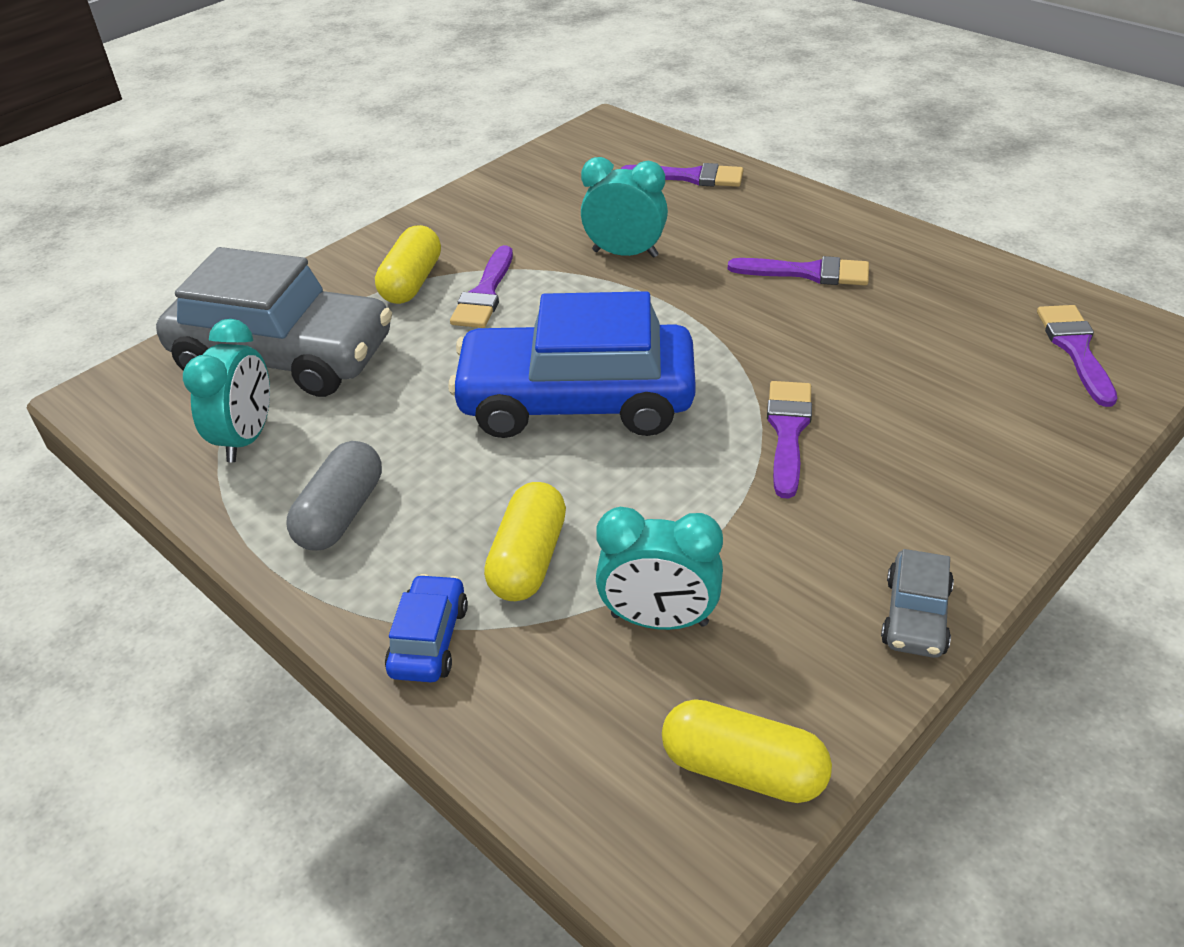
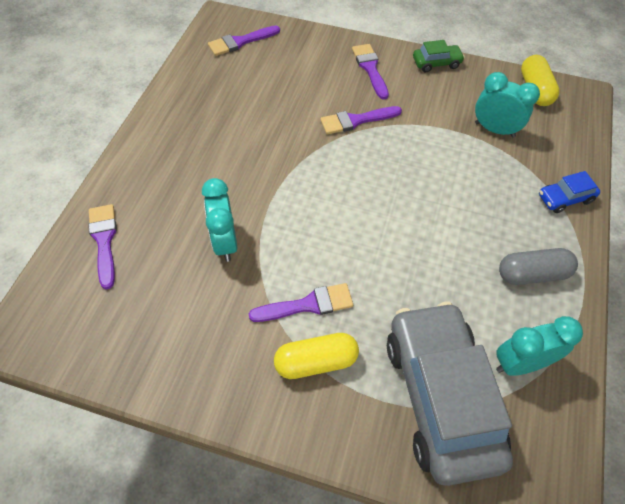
camera: 120 degrees left, 15 degrees up
(529, 559) = (499, 183): yellow capsule -> none
(576, 401) = (384, 209): blue car -> none
(659, 620) = (494, 129): turquoise clock -> turquoise clock turned 45 degrees counterclockwise
(808, 273) = (212, 145): purple brush -> purple brush (370, 68)
(915, 616) = (436, 63): grey car -> green car

